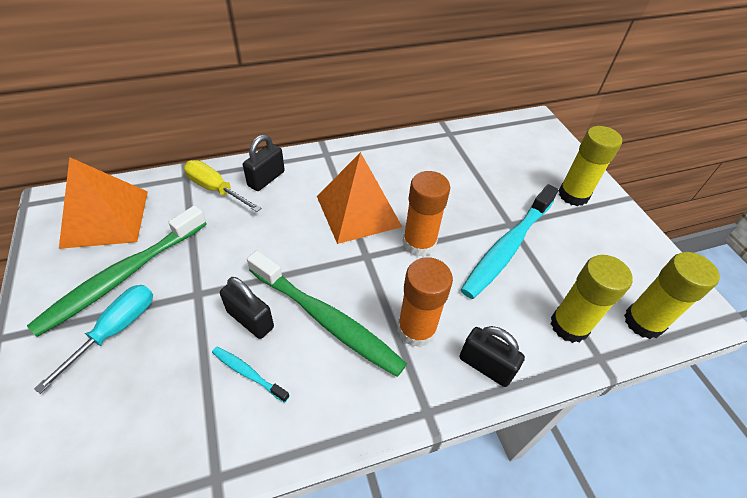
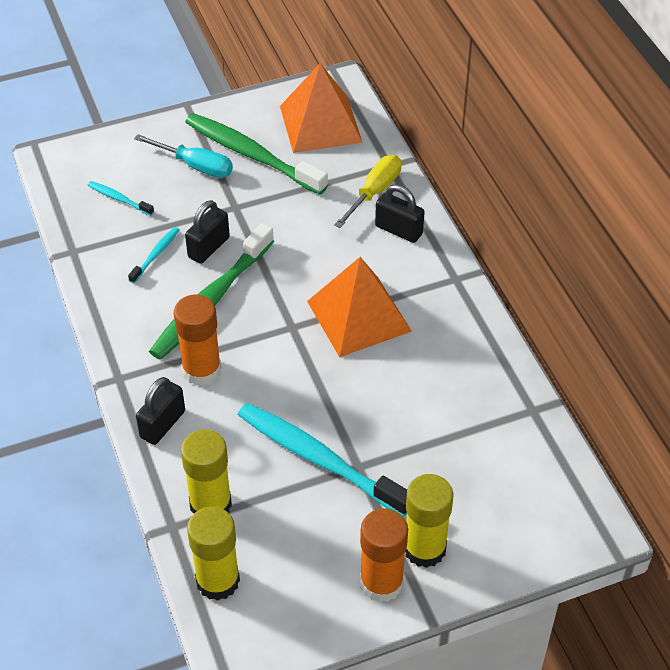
camera: 90 degrees right, 0 degrees up
(138, 418) = (119, 199): none -> turquoise toothbrush
(419, 243) = (315, 373): orange glue stick -> orange glue stick (381, 583)

